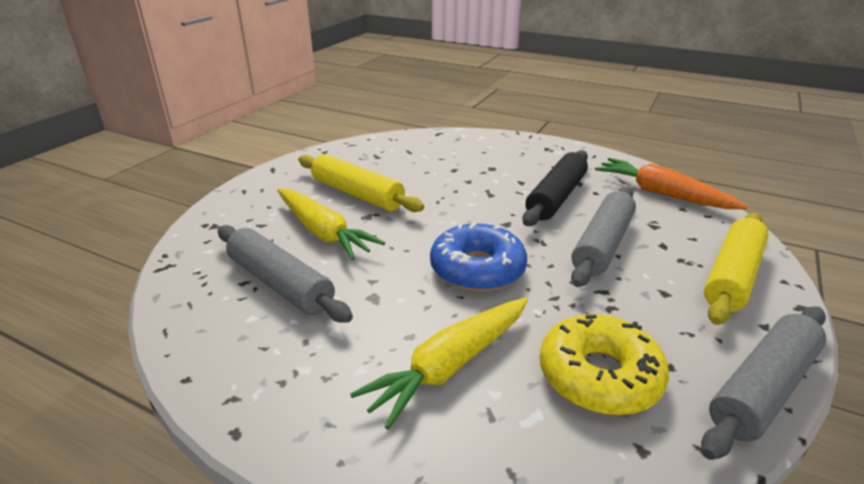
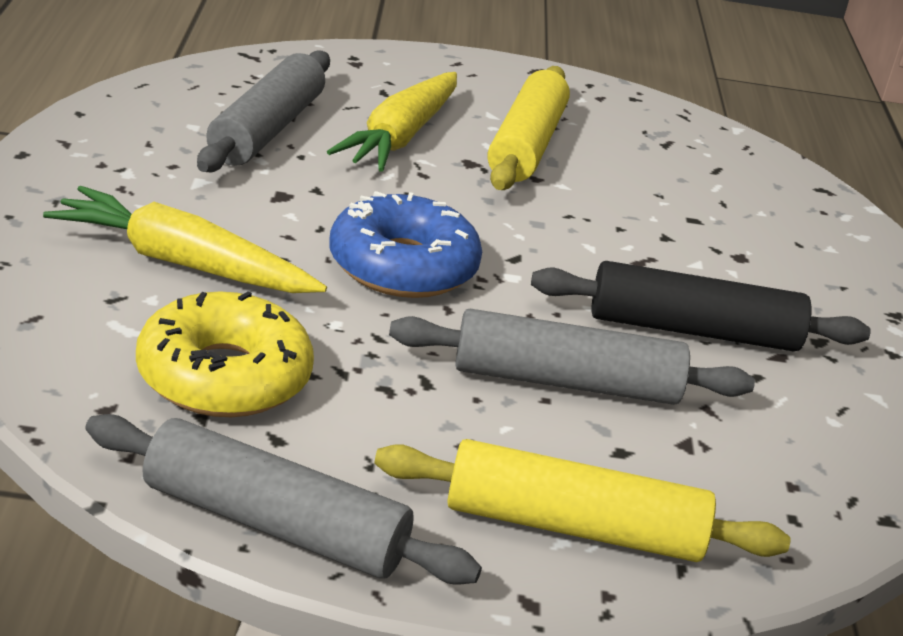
camera: 60 degrees right, 0 degrees up
(662, 194) = (833, 460): orange carrot -> none

